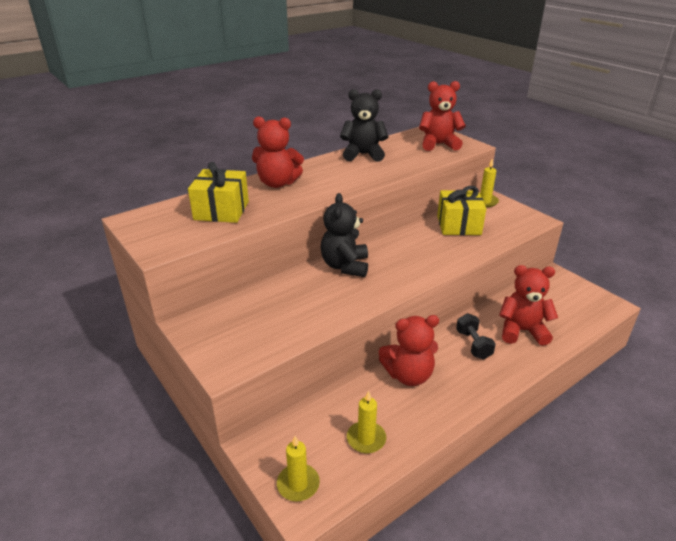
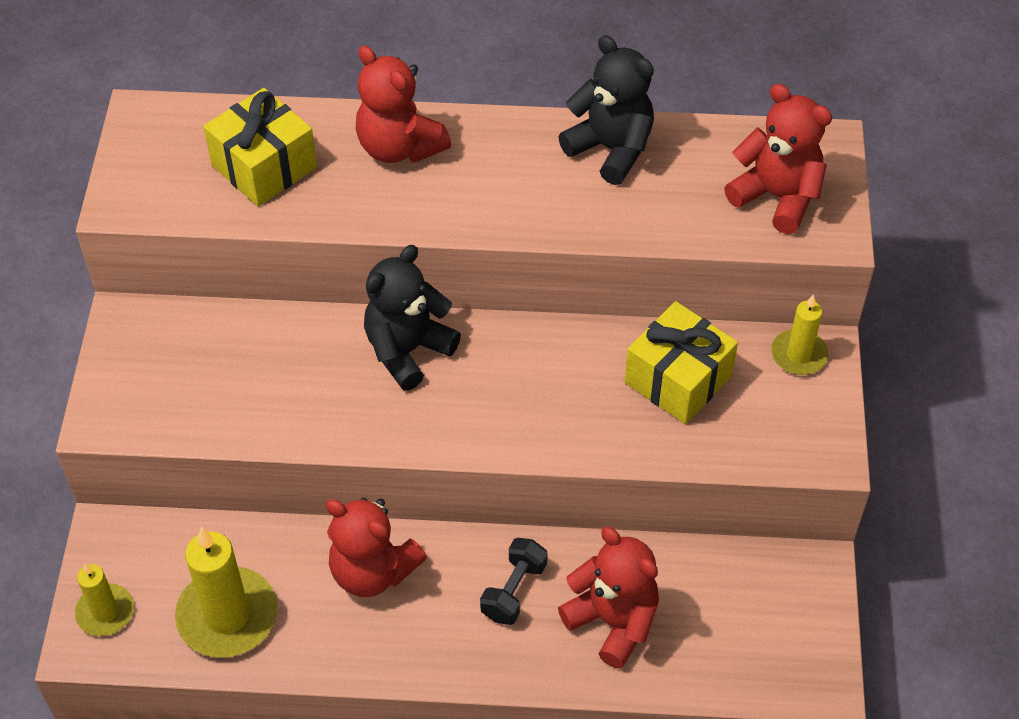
camera: 40 degrees right, 20 degrees up
(366, 439) = (227, 616): yellow candle -> yellow candle, size x1.72

